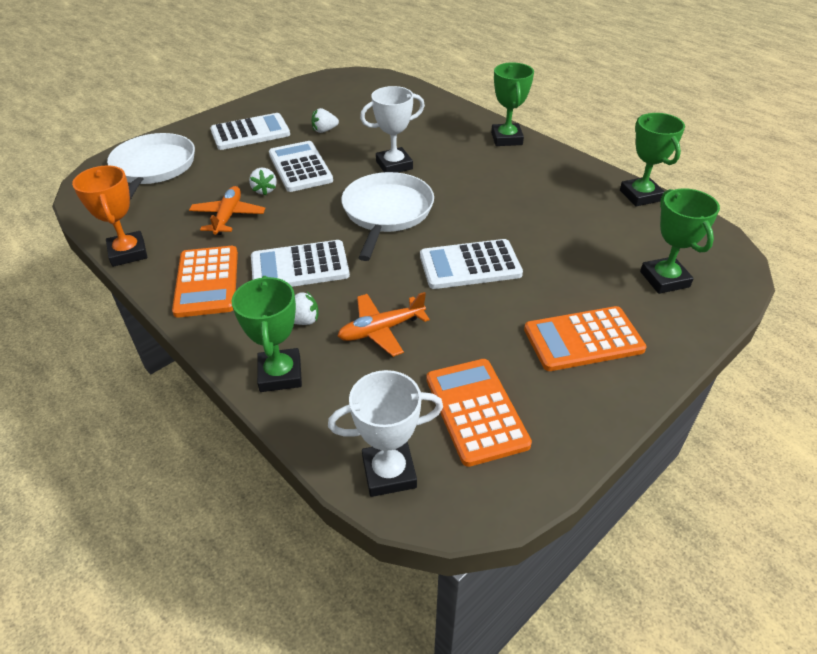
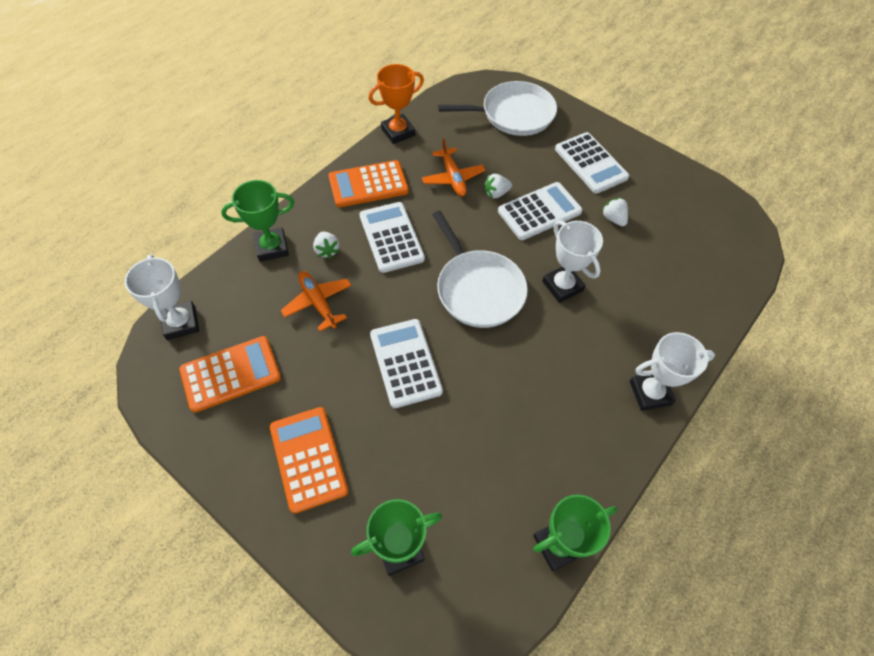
camera: 80 degrees right, 15 degrees up
(228, 216) = (453, 178): orange plane -> orange plane turned 75 degrees clockwise
(387, 212) = (478, 289): white pan -> white pan turned 60 degrees clockwise
(506, 139) = (650, 393): green trophy -> white trophy

